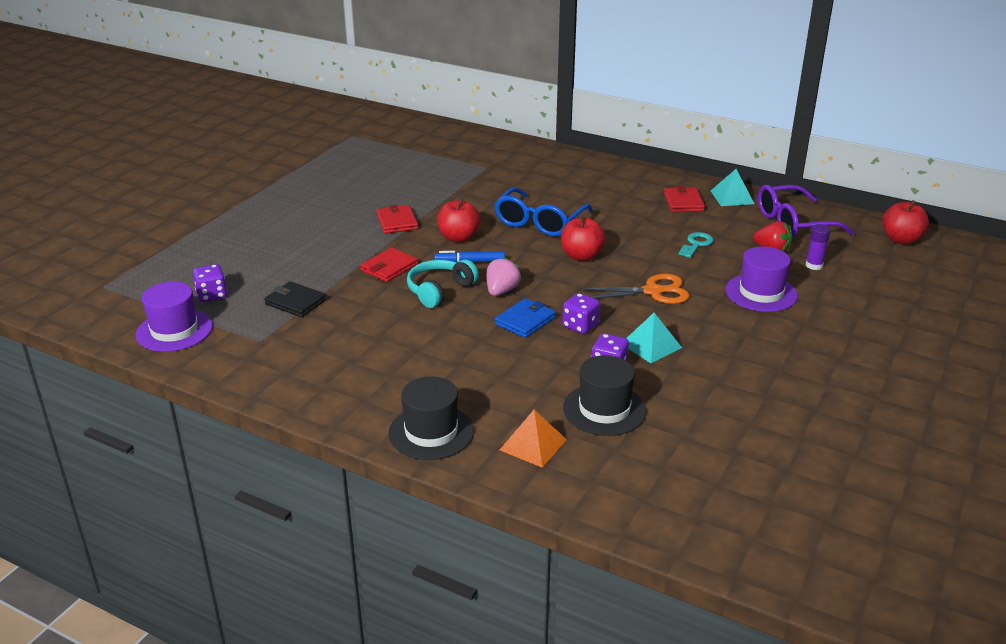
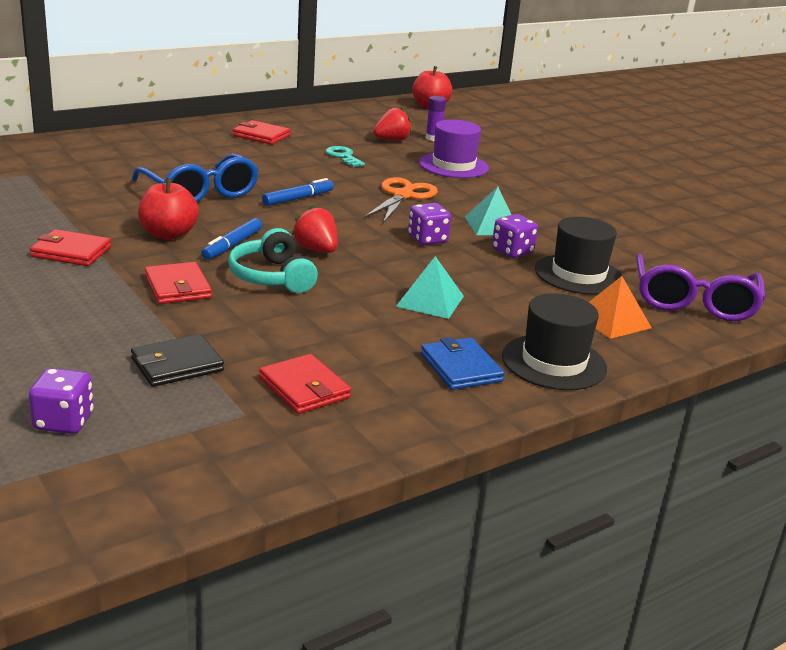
camera: 65 degrees left, 5 degrees down
(174, 330) = (126, 478): purple hat -> none
(305, 348) = (304, 388): none -> red wallet
(501, 291) = (316, 250): pink strawberry -> red strawberry
(525, 321) = (389, 258): blue wallet -> blue wallet (461, 368)
(581, 256) = (298, 199): red apple -> blue marker
(732, 197) = (281, 120): turquoise pyramid -> turquoise pyramid (430, 301)
(793, 223) = (358, 120): purple glasses -> purple glasses (693, 302)

